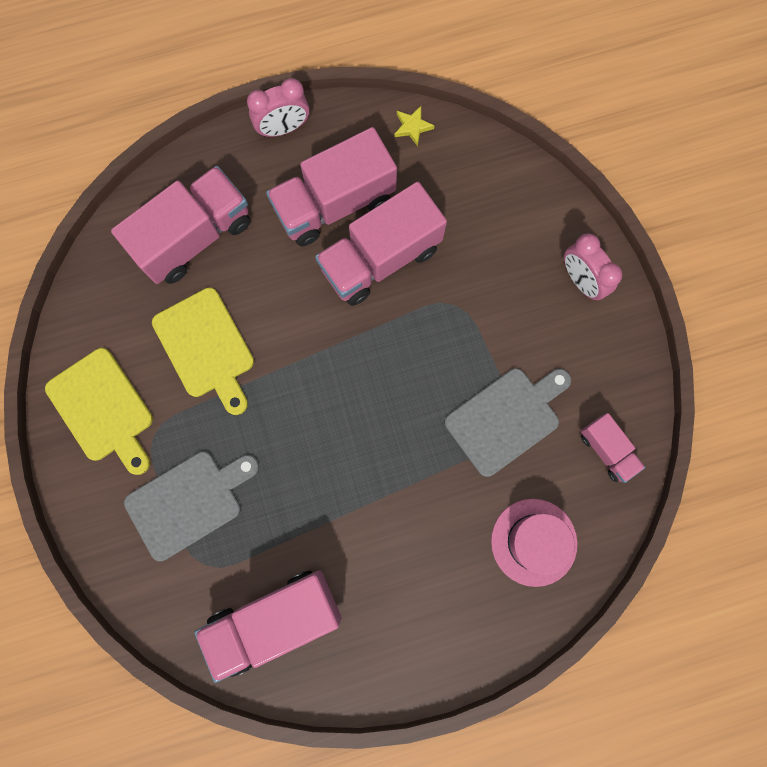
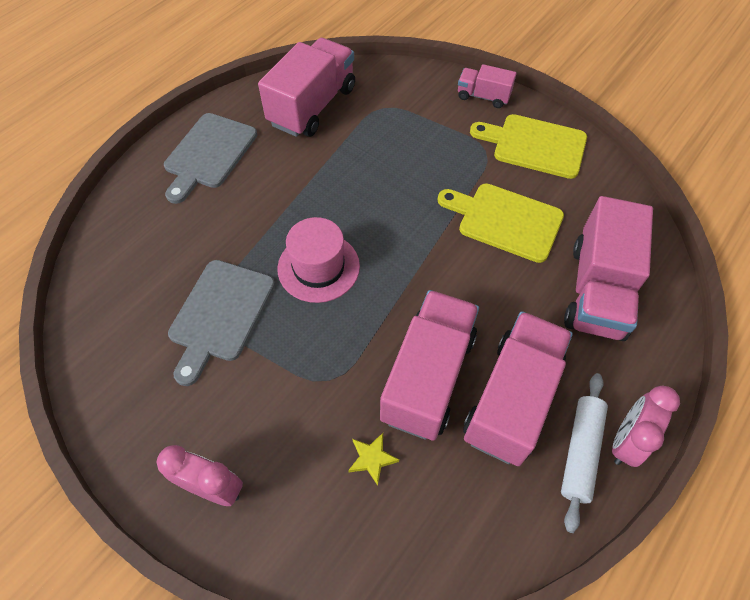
camera: 145 degrees right, 20 degrees down
(189, 502) = (425, 131): grey cutting board -> grey cutting board (209, 154)
(319, 142) = (580, 452): none -> white rolling pin
(412, 127) = (507, 541): yellow star -> yellow star (372, 459)
(534, 542) = (146, 242): pink hat -> pink hat (318, 267)
(607, 450) = (111, 343): pink truck -> pink truck (483, 96)

